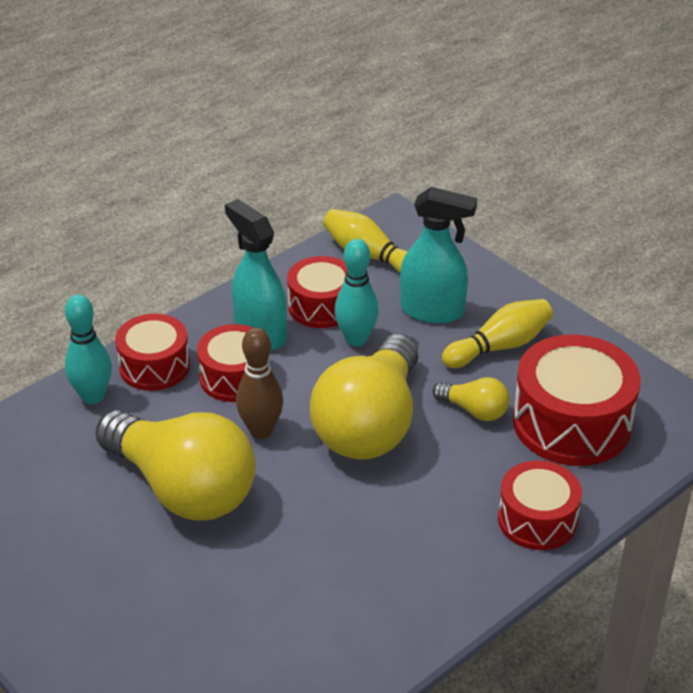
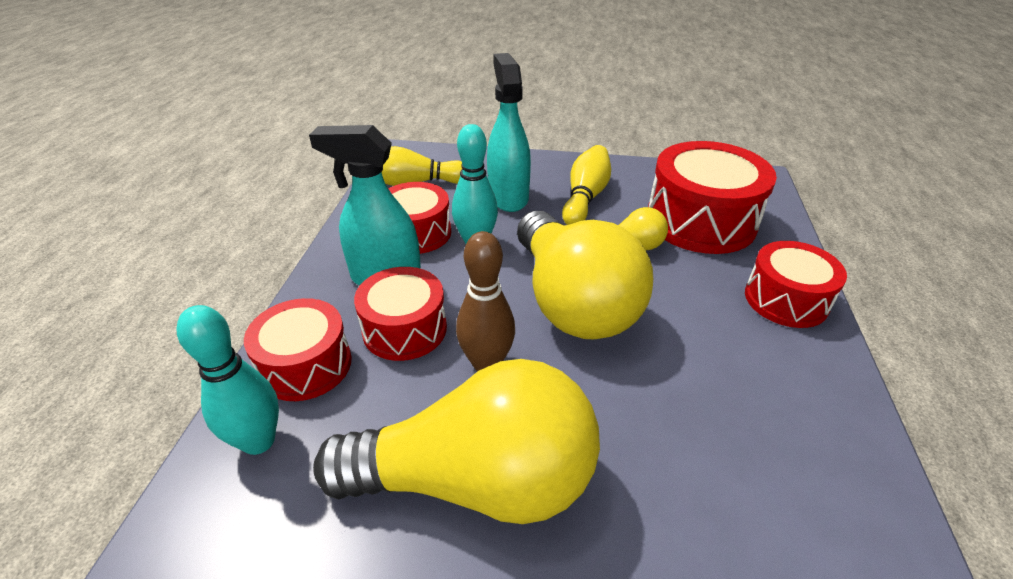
camera: 40 degrees left, 0 degrees up
(432, 311) = (508, 197): turquoise spray bottle -> turquoise spray bottle turned 75 degrees counterclockwise

